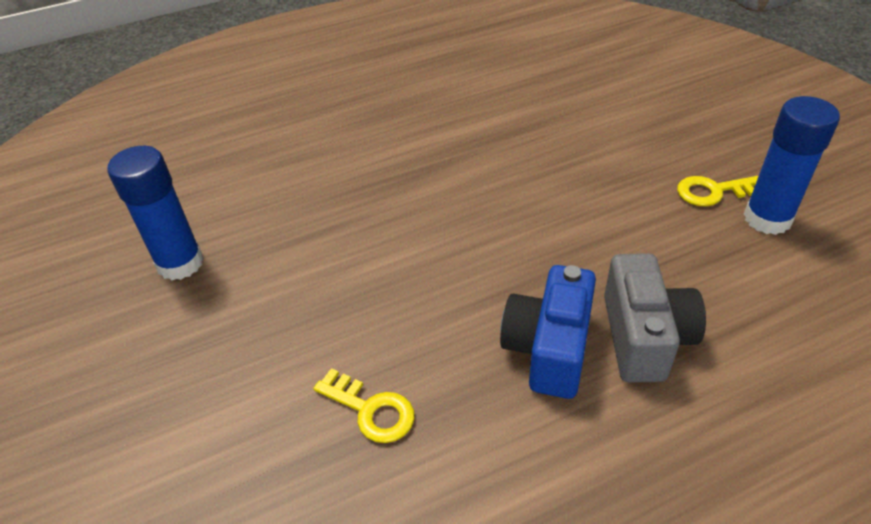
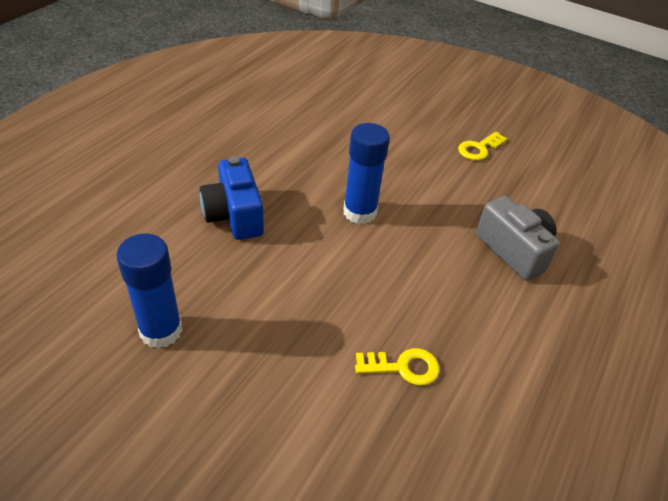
camera: 40 degrees left, 0 degrees up
(549, 349) = (471, 280): blue camera -> blue camera (234, 215)
(767, 219) = (518, 156): blue glue stick -> blue glue stick (359, 212)

